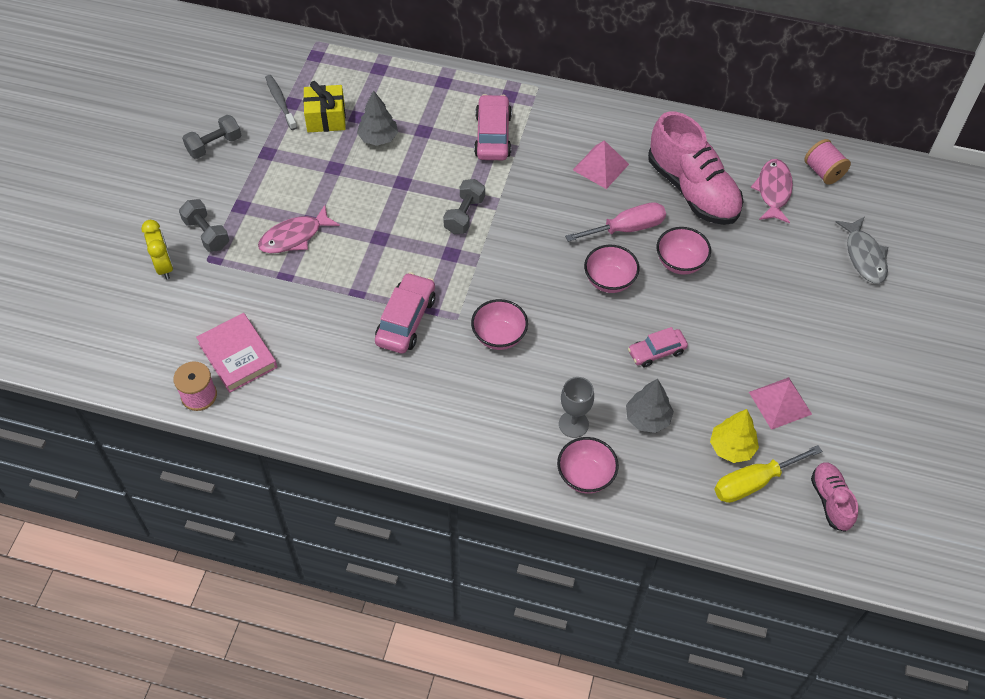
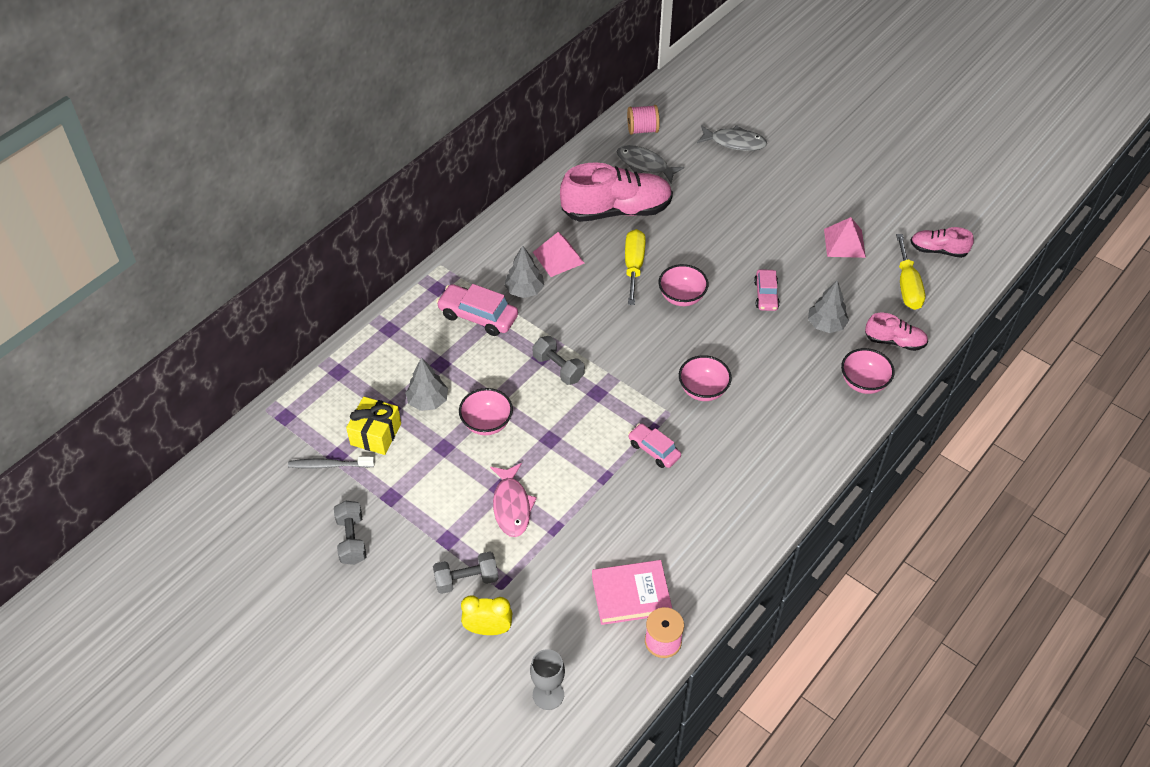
camera: 65 degrees left, 5 degrees down
(406, 320) = (654, 450): pink car -> pink car, size x0.65
(544, 157) = (524, 290): none -> grey tree
(573, 424) = (812, 372): grey goblet -> grey goblet (548, 694)
(627, 228) = (633, 266): pink screwdriver -> yellow screwdriver
(662, 491) = (894, 341): none -> pink shoe
(680, 263) = (686, 247): pink bowl -> pink bowl (487, 423)
(732, 448) = (872, 286): yellow tree -> none
(773, 191) = (645, 165): pink fish -> grey fish

